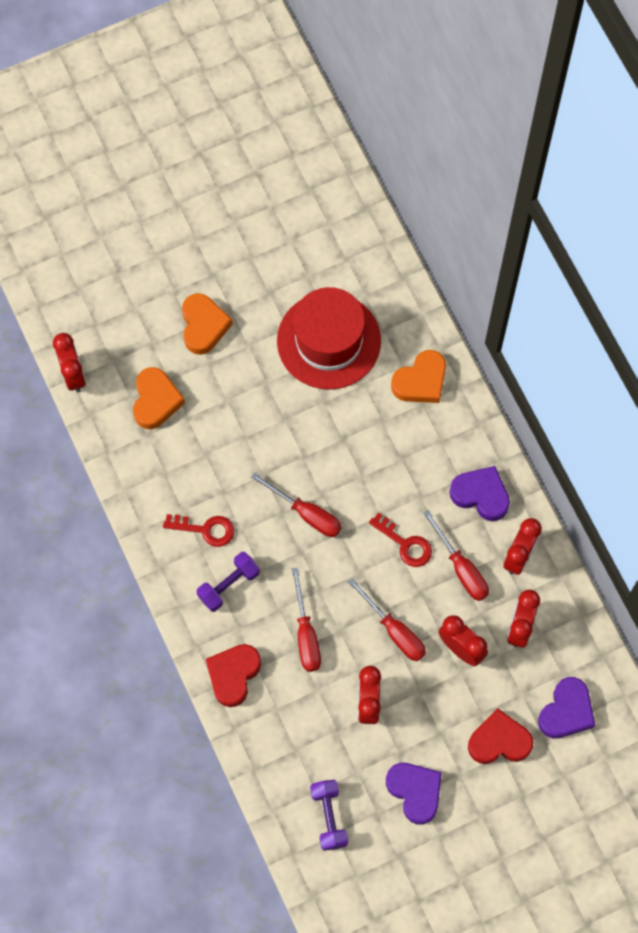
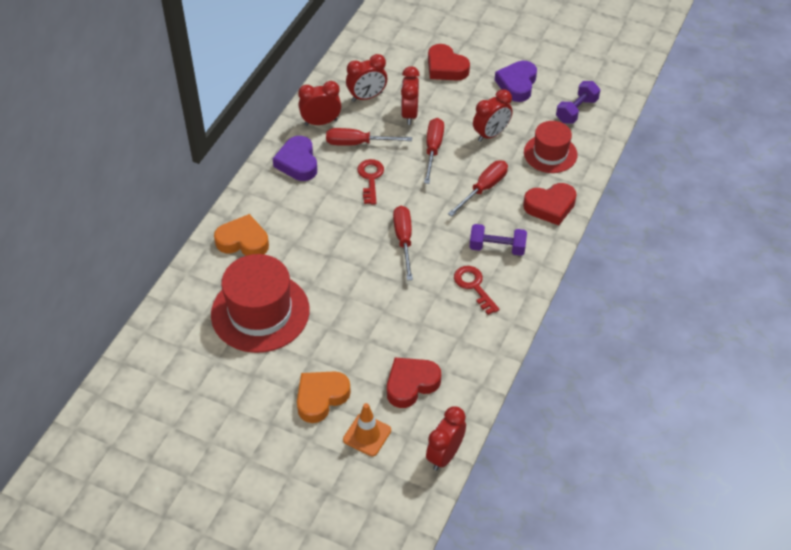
camera: 130 degrees left, 20 degrees down
(141, 334) = (367, 435): none -> orange traffic cone
(156, 401) = (411, 384): orange heart -> red heart
(296, 736) = (550, 153): none -> red hat
(461, 568) = (358, 143): red screwdriver -> red screwdriver turned 105 degrees counterclockwise
(566, 711) = (396, 51): purple heart -> none

